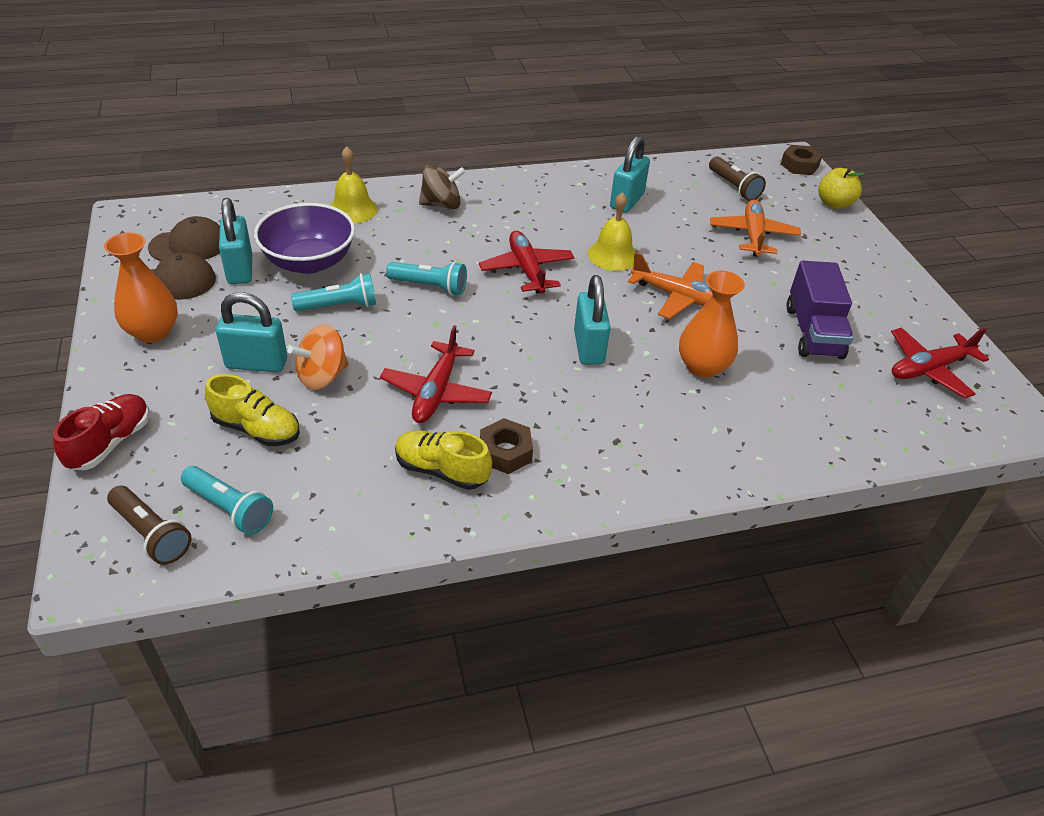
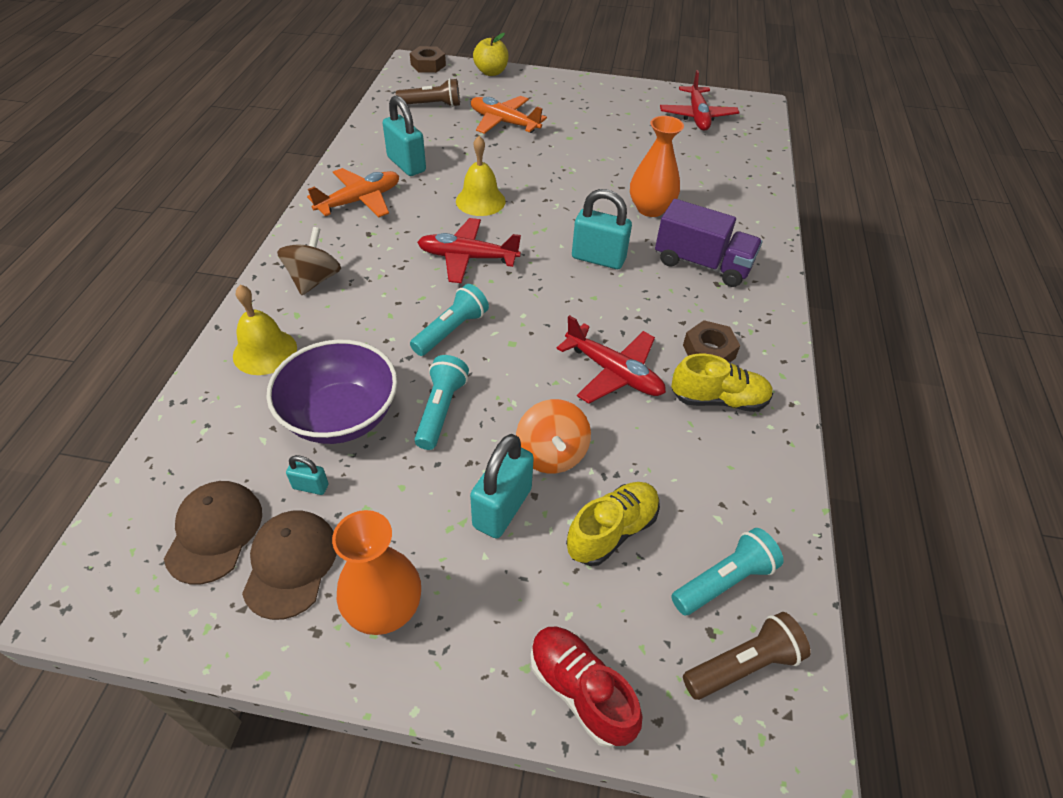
camera: 65 degrees left, 5 degrees up
(240, 269) = (310, 486): turquoise padlock -> turquoise padlock, size x0.49
(441, 470) = (718, 399): yellow shoe -> yellow shoe turned 135 degrees counterclockwise
(677, 297) = (559, 188): orange plane -> orange plane (360, 201)
(813, 332) = (636, 144): purple truck -> purple truck (702, 264)

